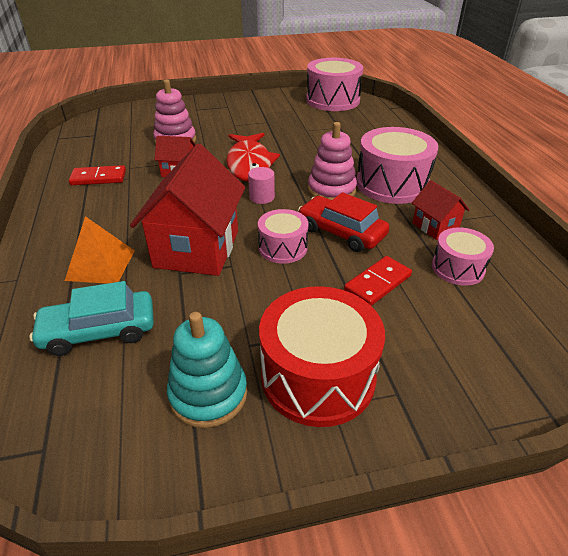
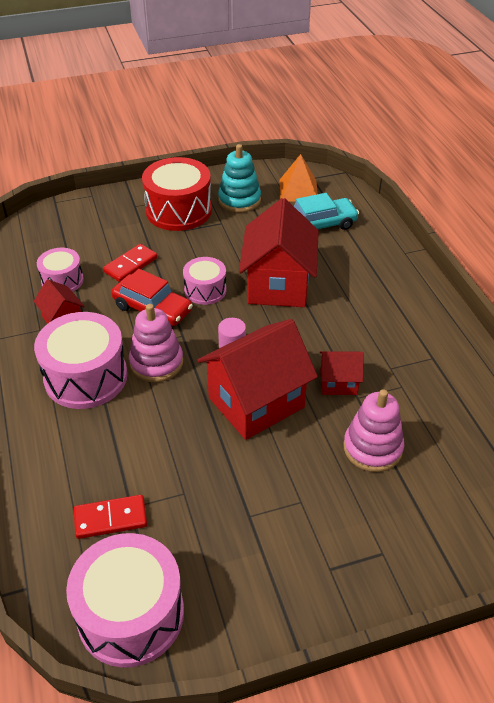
camera: 175 degrees right, 5 degrees up
(98, 178) = (425, 365): red domino -> red domino (110, 519)
(100, 265) = (349, 267): orange pyramid -> orange pyramid (298, 190)
(249, 164) = (256, 402): red fish -> red house

